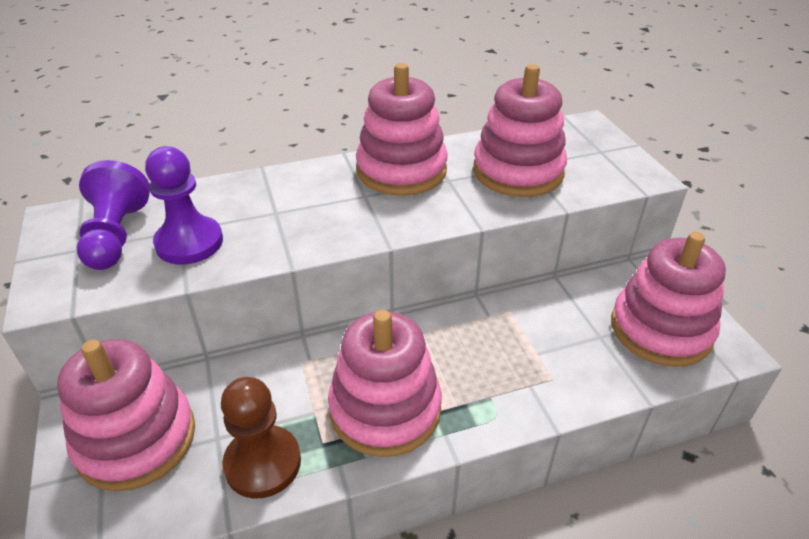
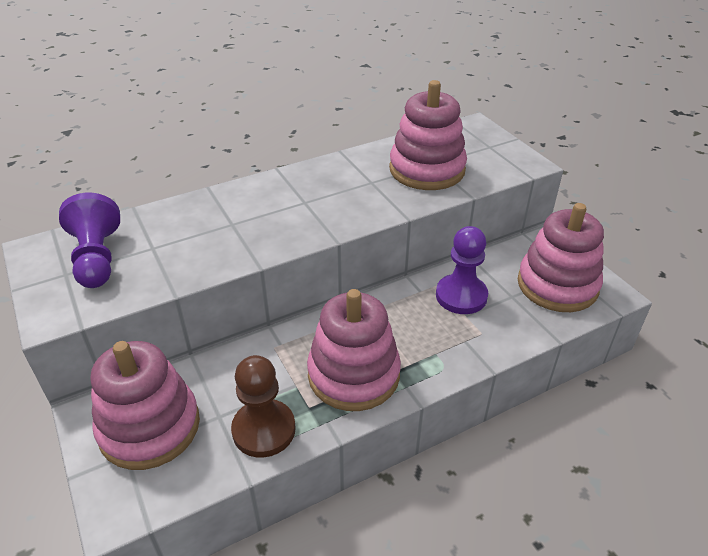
camera: 10 degrees left, 0 degrees up
(189, 242) = (165, 257): purple pawn -> purple pawn (461, 296)
(401, 170) = (330, 178): pink stacking toy -> none

